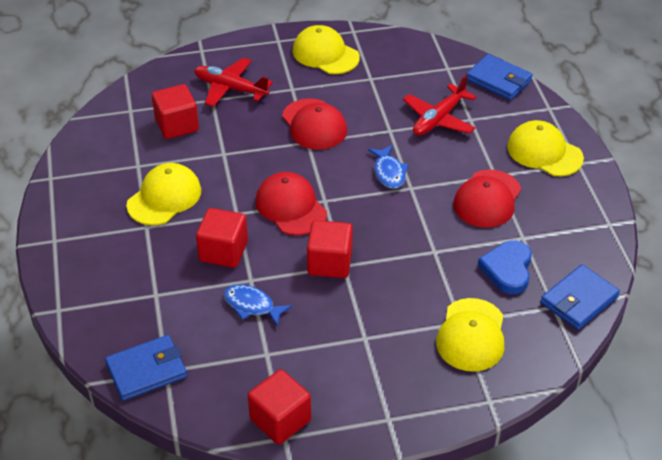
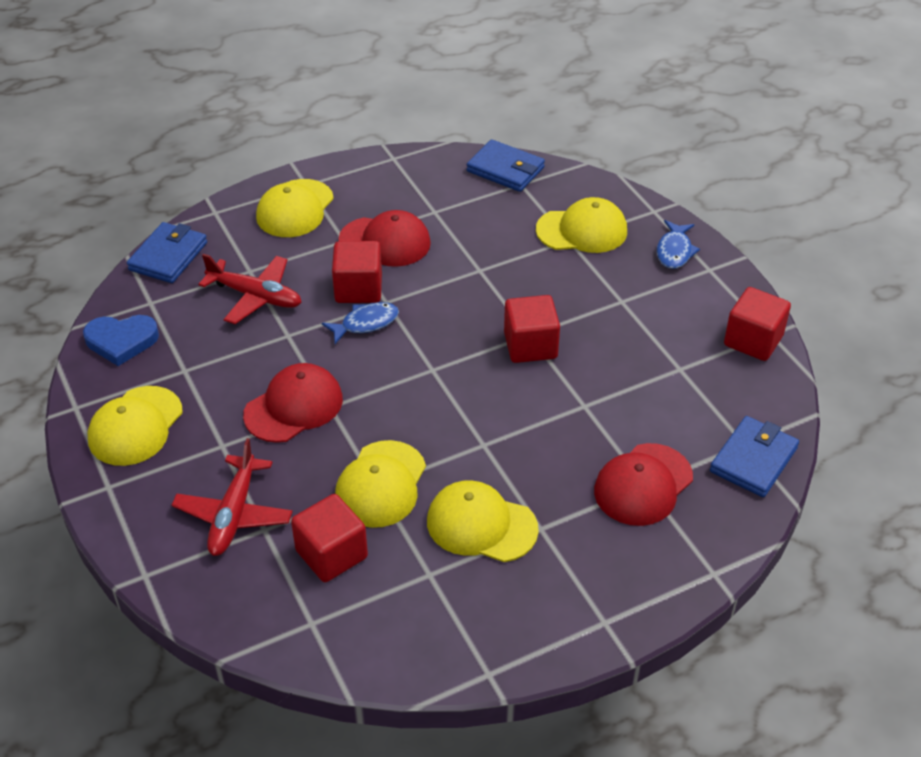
camera: 105 degrees left, 0 degrees up
(146, 370) = (753, 460): blue wallet -> blue wallet turned 75 degrees clockwise
(223, 156) = (381, 484): none -> yellow cap
(223, 251) = (551, 440): red cube -> red cube (358, 289)
(252, 305) = (621, 395): blue fish -> blue fish (674, 251)
(291, 207) = (454, 397): red cap -> red cap (643, 485)
(507, 269) = (484, 217): blue heart -> blue heart (121, 341)

